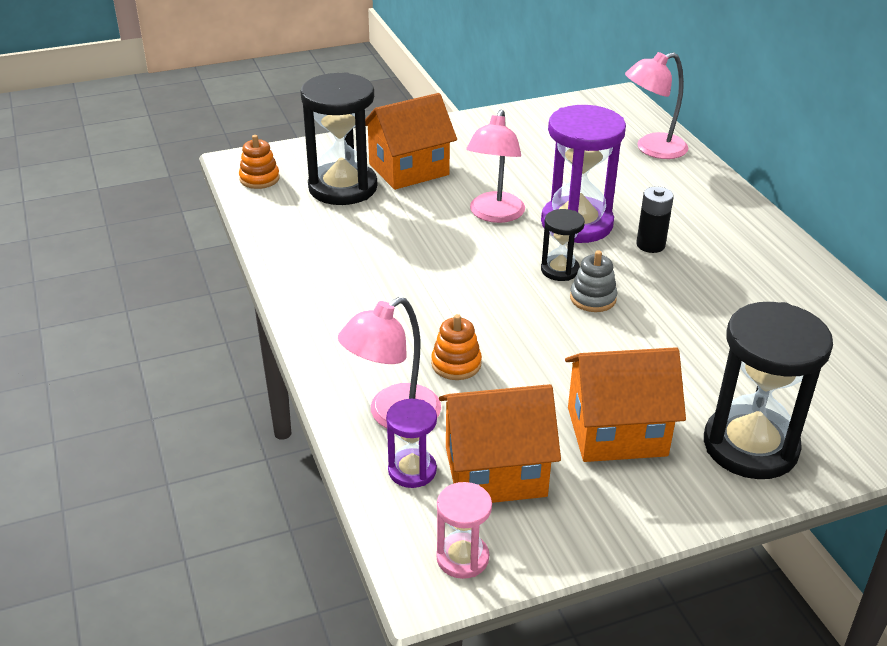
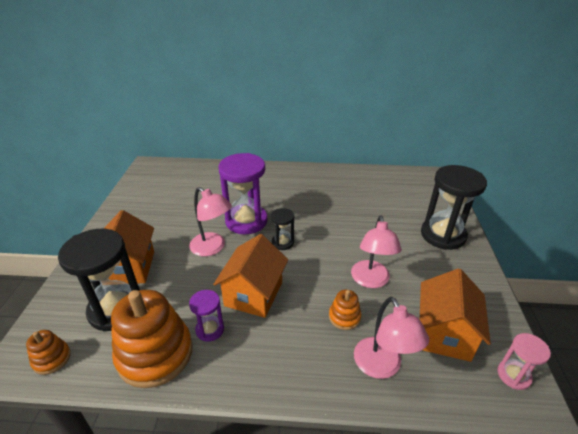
camera: 65 degrees left, 0 degrees up
(303, 236) = (155, 354): none -> orange stacking toy
(412, 470) = (436, 374): purple hourglass -> purple hourglass (210, 329)
(593, 298) = (314, 240): grey stacking toy -> none
(616, 431) = (422, 273): orange house -> orange house (253, 294)
(650, 245) = (283, 205): black battery -> none
(652, 149) = (204, 173): pink lamp -> pink lamp (371, 281)

